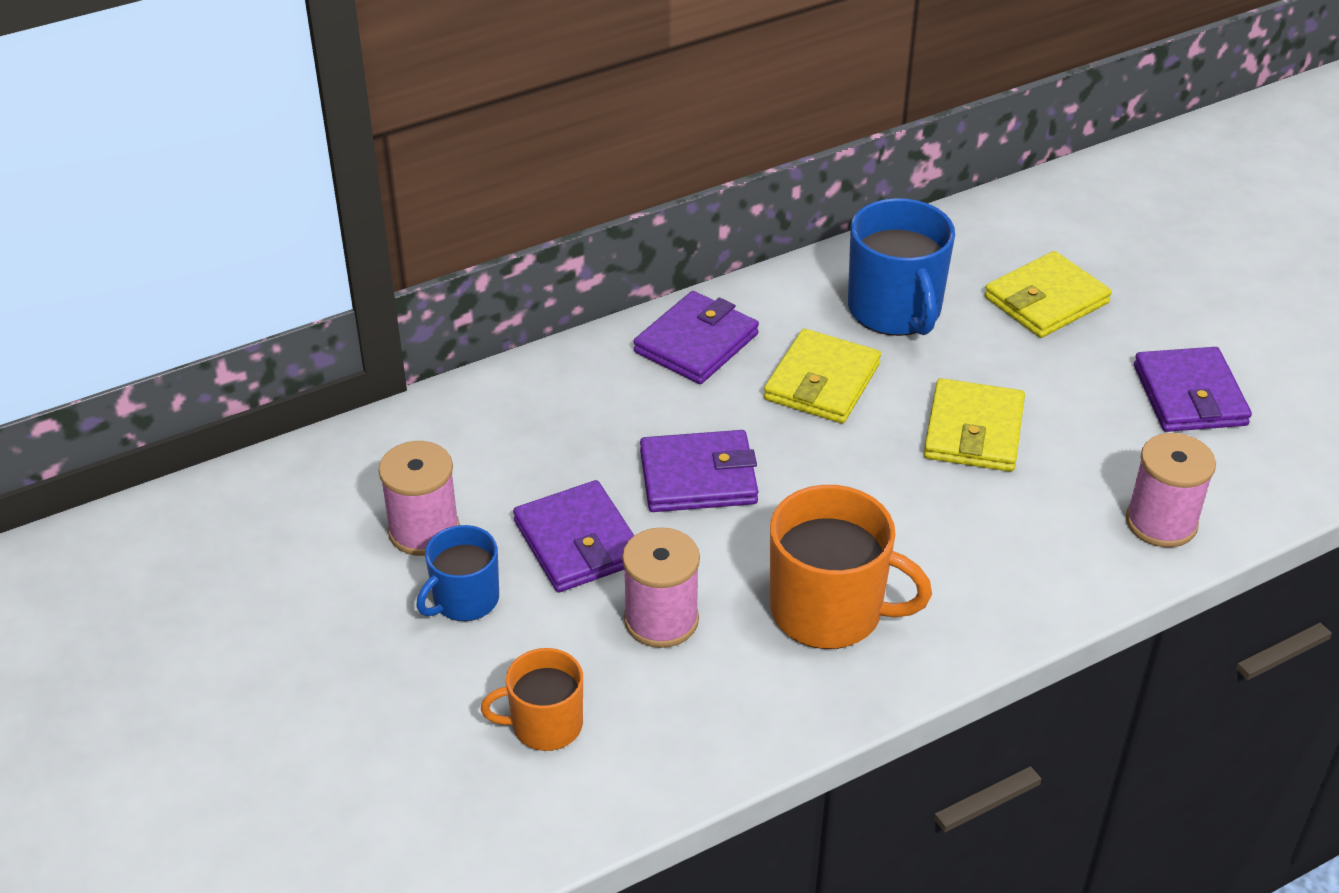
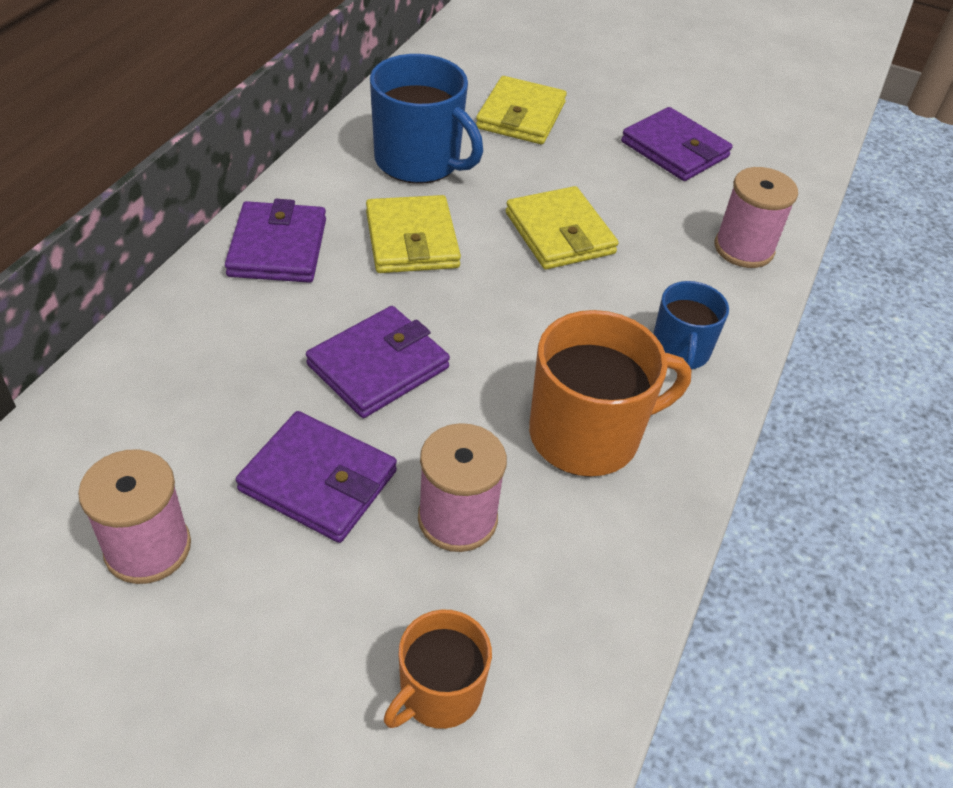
camera: 40 degrees left, 5 degrees up
(464, 599) = (250, 601): blue mug -> blue mug (680, 351)

